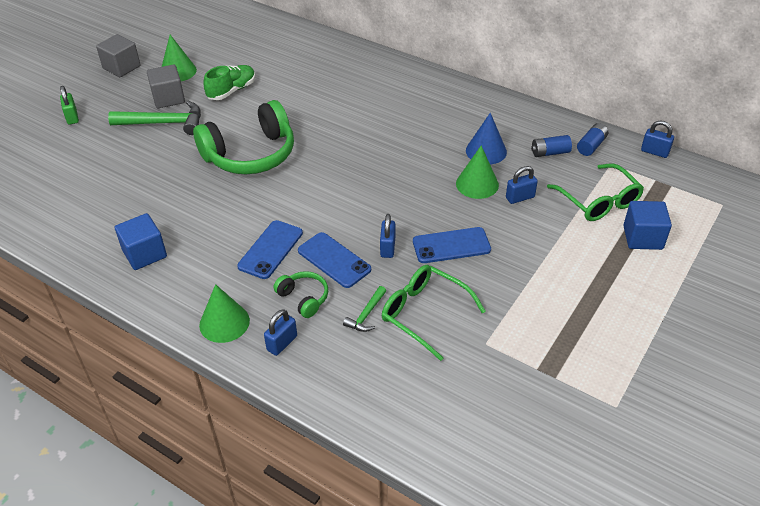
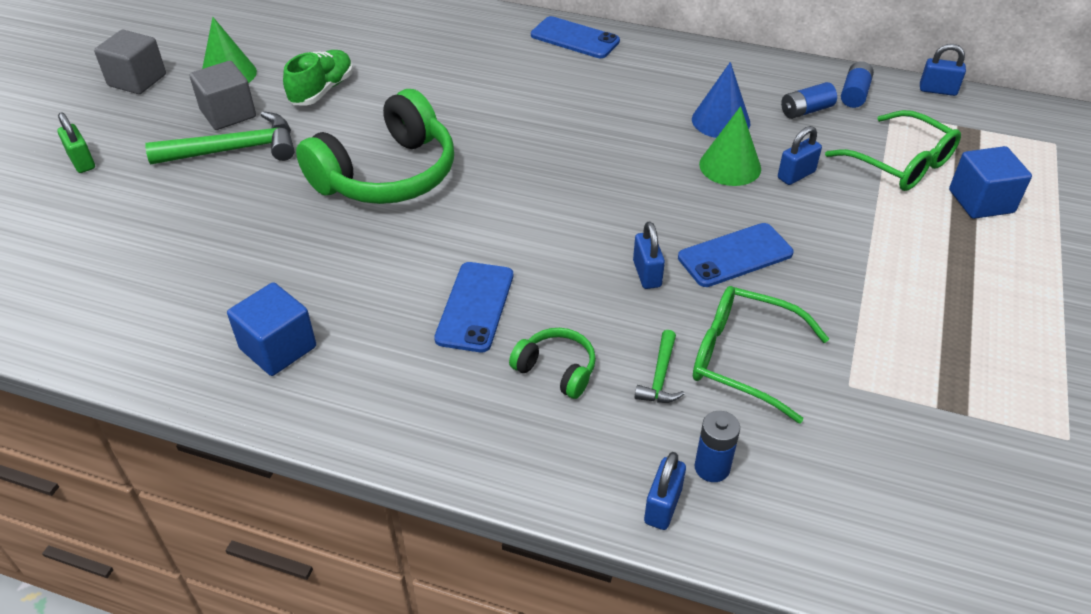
camera: 15 degrees left, 0 degrees up
(224, 322) = (449, 431): green cone -> none
(282, 343) = (552, 444): blue padlock -> blue padlock (662, 506)
(334, 260) = (577, 305): blue phone -> blue phone (575, 38)
(373, 376) = (712, 467): none -> blue battery

